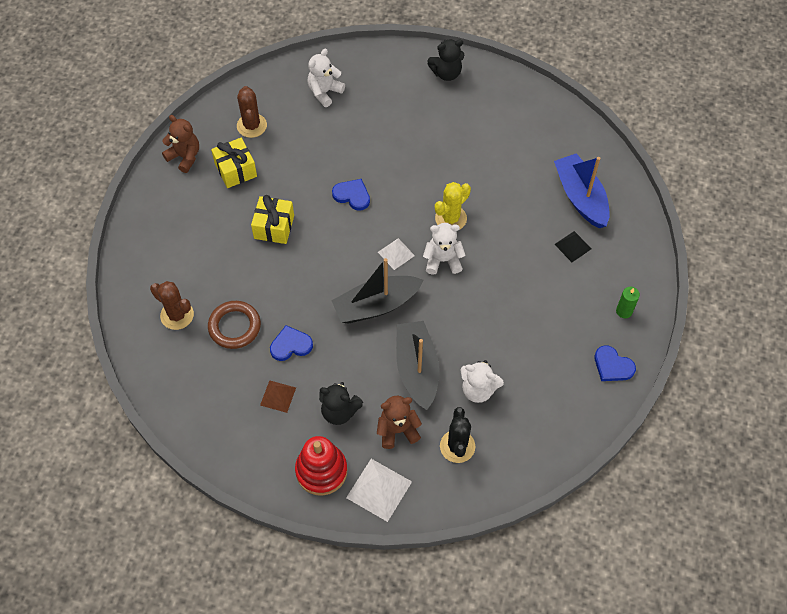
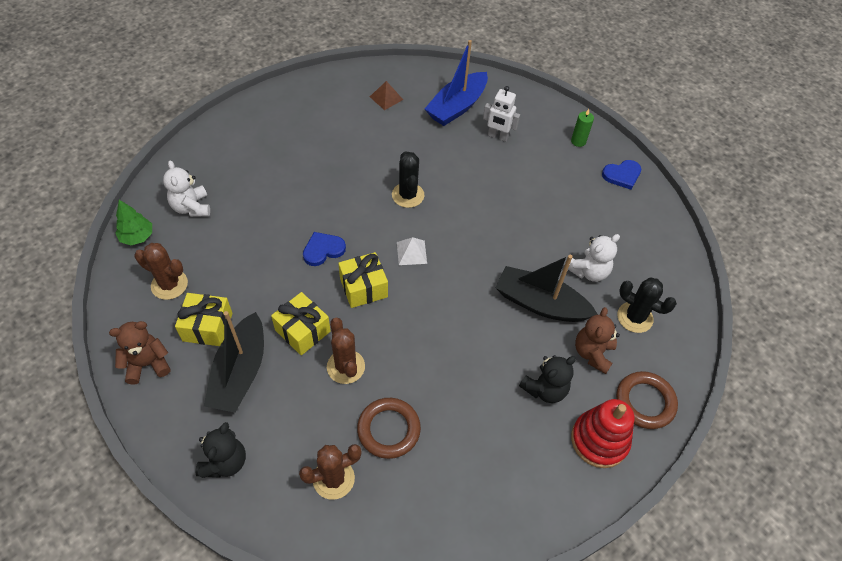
camera: 60 degrees left, 5 degrees down
(264, 271) = (345, 367): none -> brown cactus
(275, 80) = (137, 237): none -> green tree
(278, 396) = (495, 433): brown pyramid -> brown pyramid (386, 98)
(291, 345) = (446, 390): blue heart -> none
(339, 242) = (363, 288): none -> yellow gift
(376, 305) = (453, 297): black boat -> black boat (240, 372)
(379, 489) = (645, 402): white pyramid -> brown ring
(443, 260) = (445, 224): white teddy bear -> none
(446, 73) = (260, 116): black teddy bear -> black teddy bear (225, 462)
(451, 218) = (408, 195): yellow cactus -> black cactus
(573, 246) = (498, 136): black pyramid -> white robot
(580, 197) = (457, 107): blue boat -> blue boat turned 60 degrees counterclockwise

